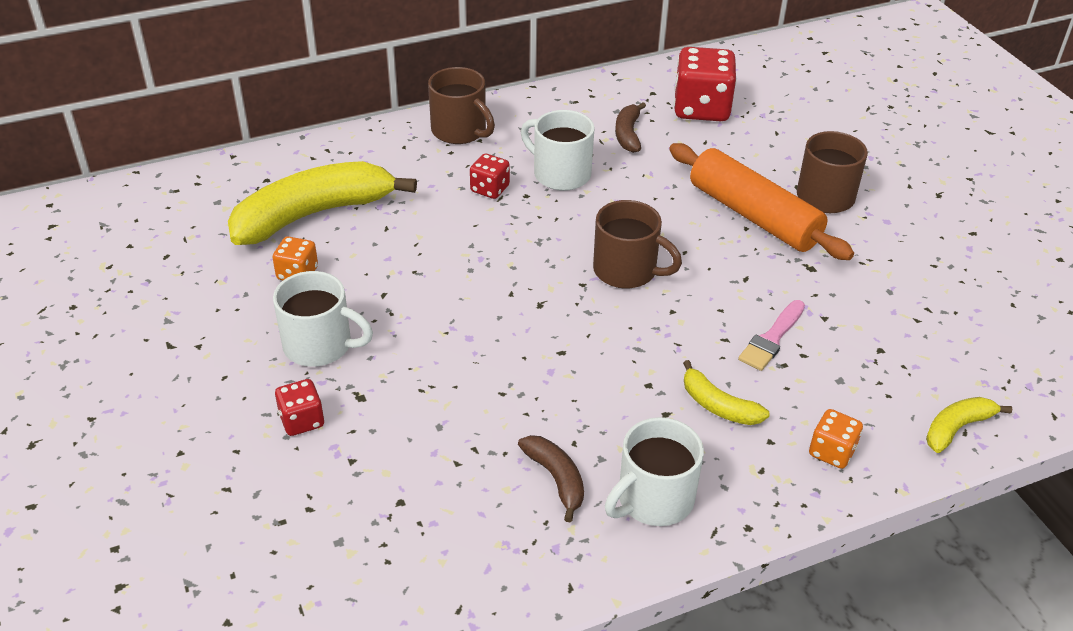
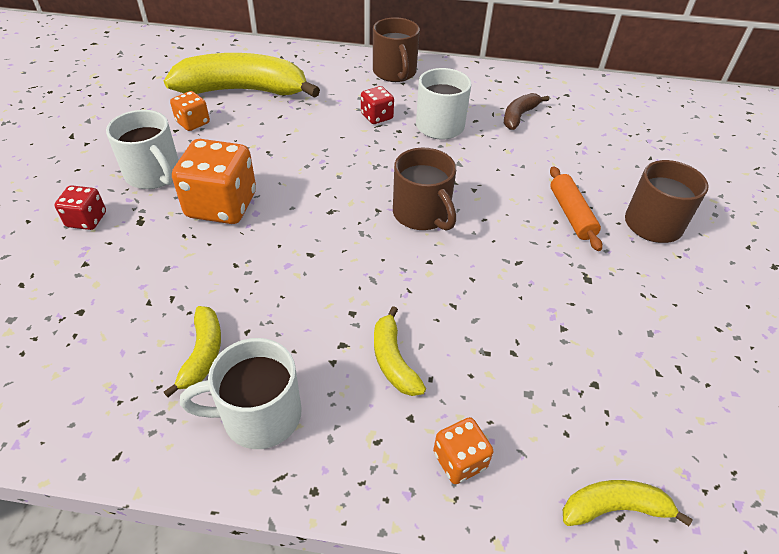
camera: 30 degrees right, 5 degrees up
(427, 345) = (221, 205): none -> orange dice
(556, 479) = (203, 354): brown banana -> yellow banana
(701, 108) = (598, 118): red dice -> none
(753, 215) = (571, 214): orange rolling pin -> orange rolling pin, size x0.55
(771, 339) = (495, 324): pink brush -> none

